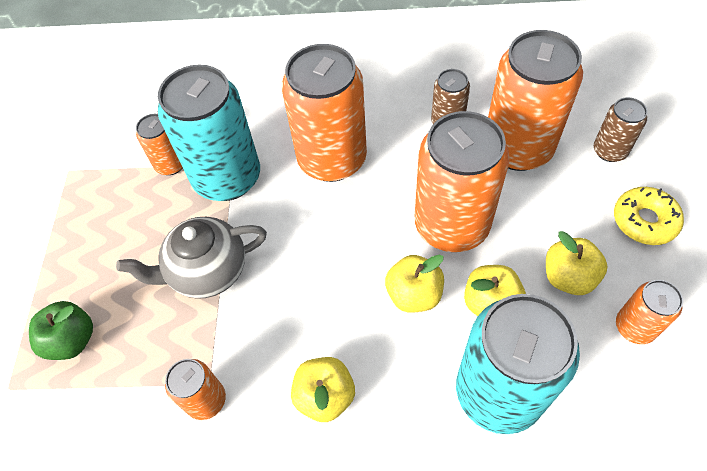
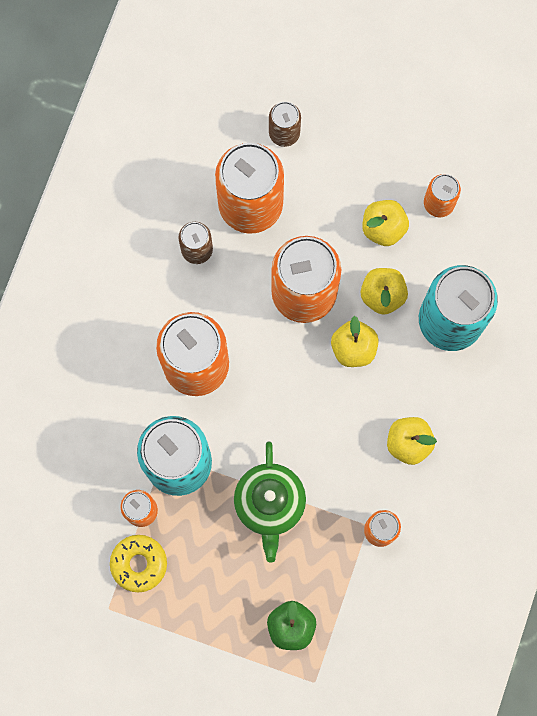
camera: 75 degrees left, 20 degrees up
(207, 272) = (270, 504): grey teapot -> green teapot
(644, 221) = (359, 145): yellow donut -> yellow donut (139, 564)

